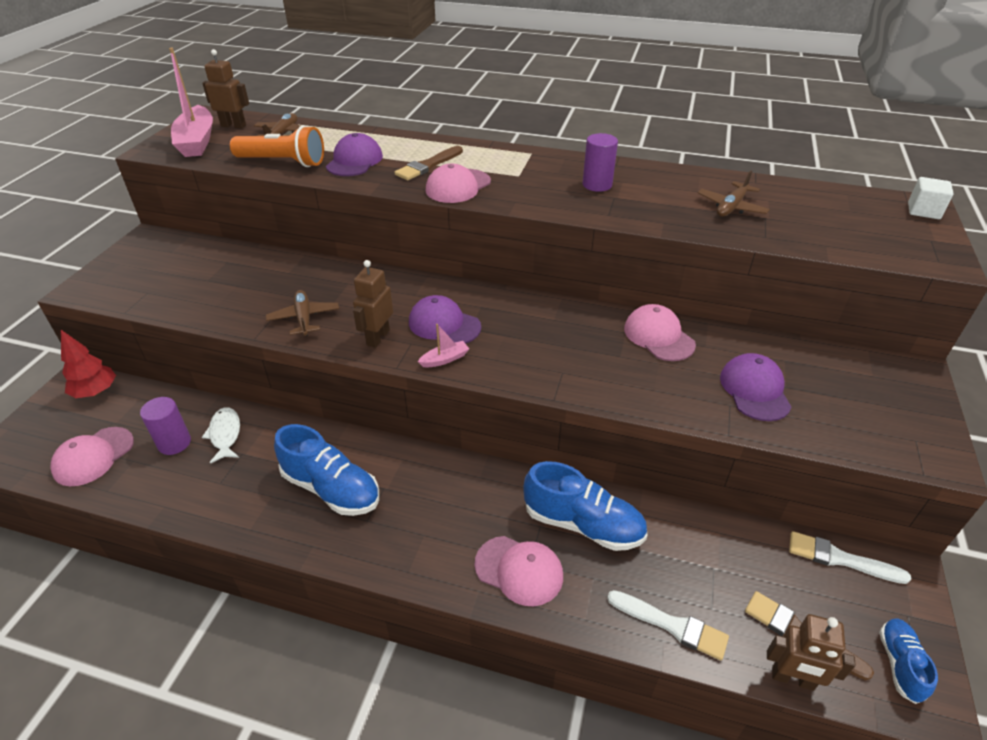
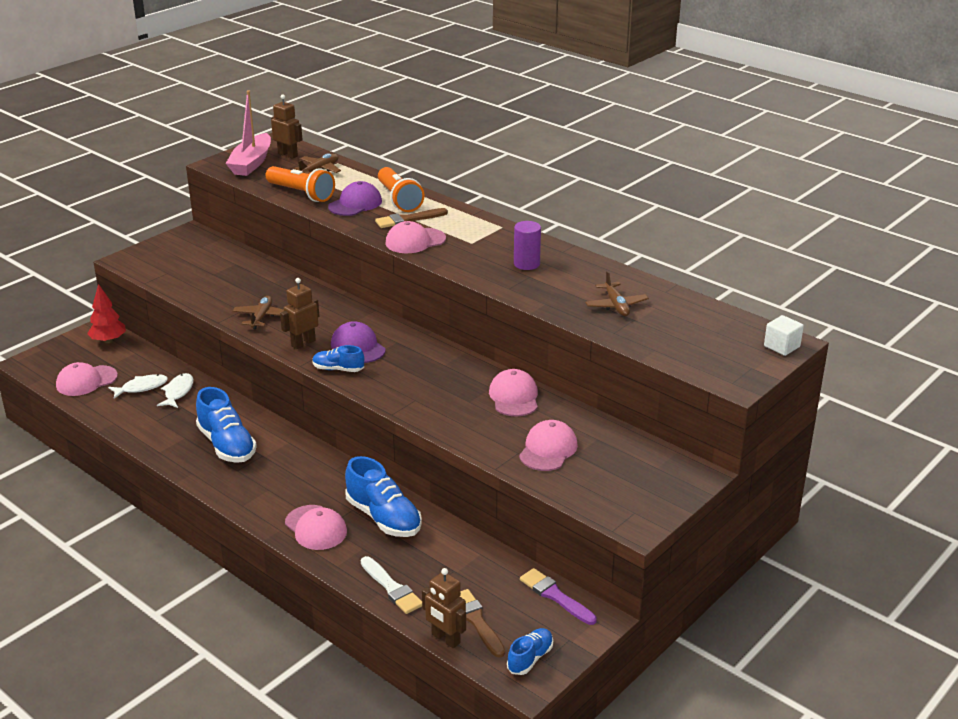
camera: 25 degrees right, 10 degrees down
(174, 443) = (142, 387): purple cylinder -> white fish
(398, 147) = (399, 200): none -> orange flashlight
(445, 359) = (338, 369): pink boat -> blue shoe
(731, 207) = (616, 305): brown plane -> brown plane turned 75 degrees counterclockwise
(754, 390) = (548, 449): purple cap -> pink cap
(840, 559) = (555, 596): white brush -> purple brush

